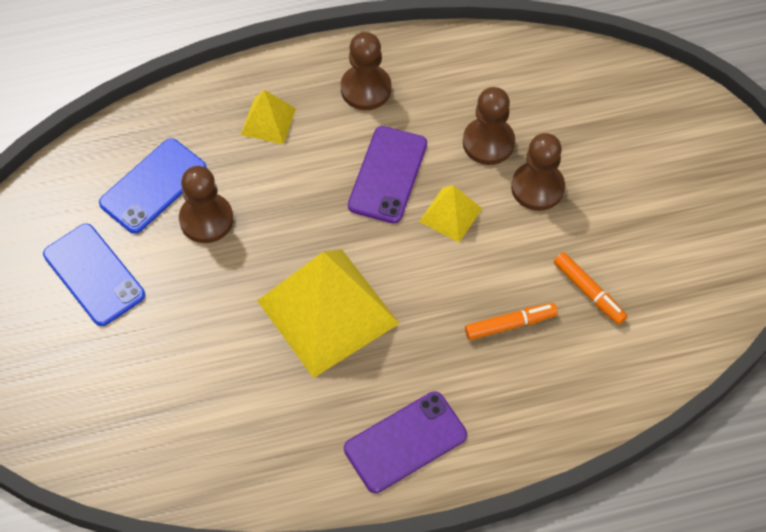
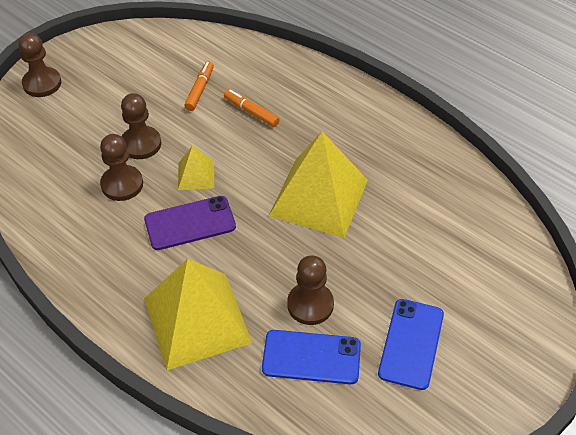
camera: 125 degrees left, 10 degrees down
(268, 121) = (197, 320): yellow pyramid -> yellow pyramid, size x2.14
(366, 89) = (123, 277): brown pawn -> brown pawn (42, 83)
(405, 442) = (365, 119): purple phone -> none

